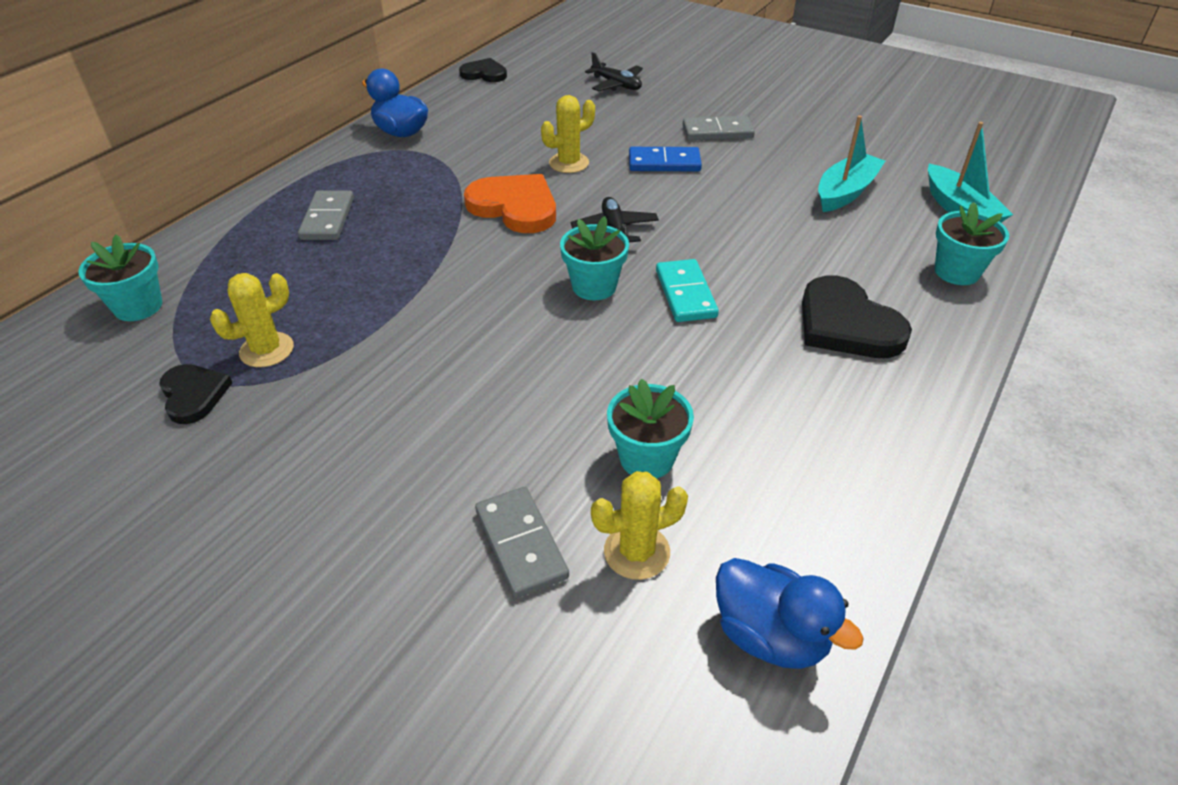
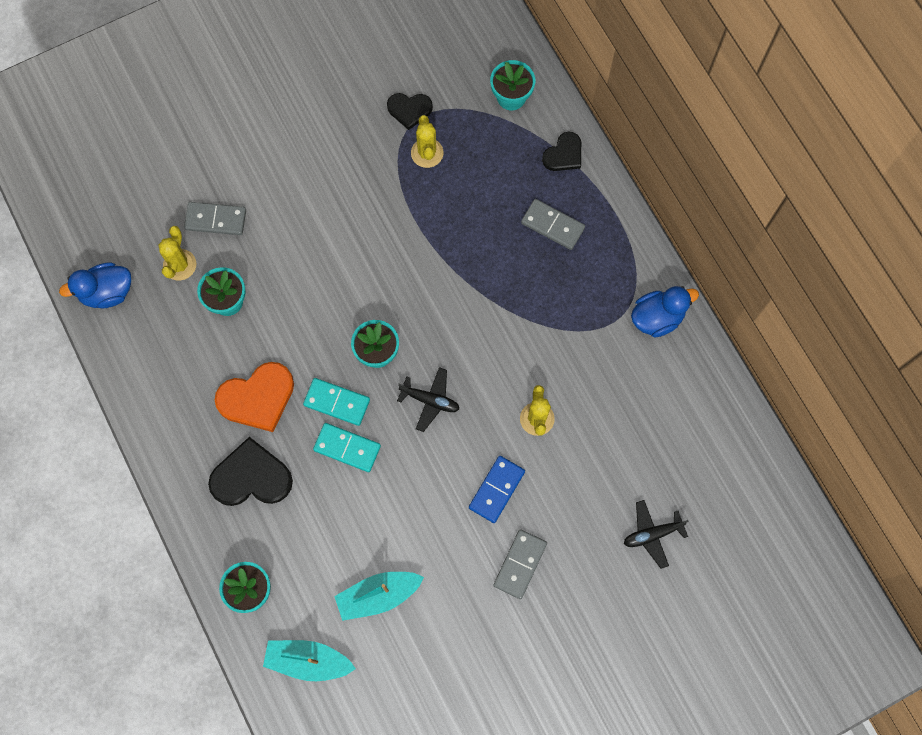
camera: 120 degrees right, 30 degrees up
(484, 74) = (737, 430): black heart -> black heart (564, 154)
(515, 207) = (497, 350): orange heart -> orange heart (257, 398)
(729, 266) = (347, 448): none -> turquoise domino
(845, 192) = (378, 595): turquoise boat -> turquoise boat turned 90 degrees clockwise

